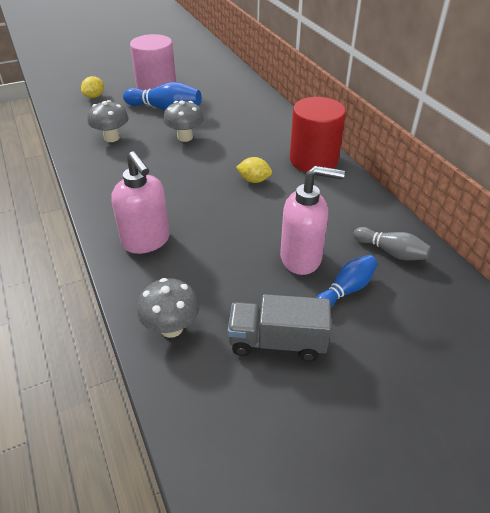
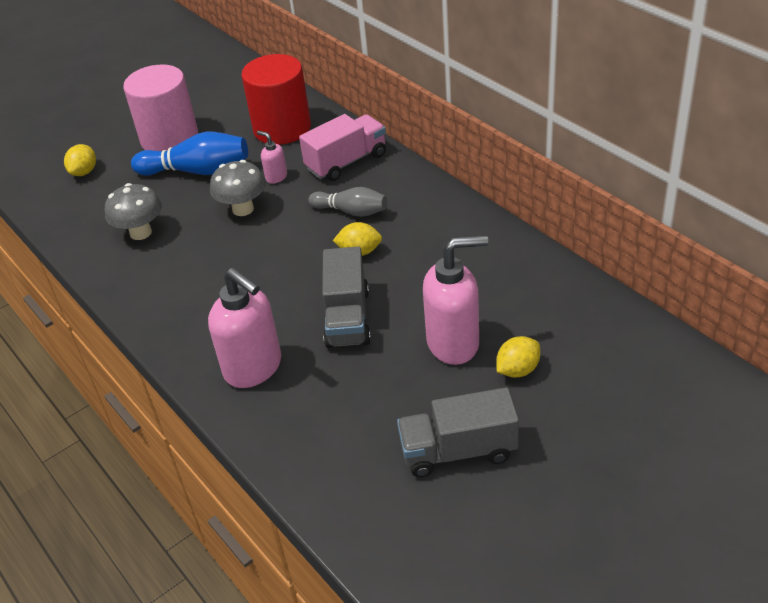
camera: 10 degrees left, 0 degrees up
(171, 328) = (329, 467): grey mushroom -> none
(215, 123) = (276, 177): none -> pink soap dispenser
(228, 222) = (347, 318): none -> grey truck
(266, 123) = (346, 162): none -> pink truck
(313, 160) = (427, 204): red cylinder -> red cylinder (282, 128)
(346, 290) = (518, 370): blue bowling pin -> yellow lemon
(391, 252) = (557, 309): grey bowling pin -> grey bowling pin (351, 211)

